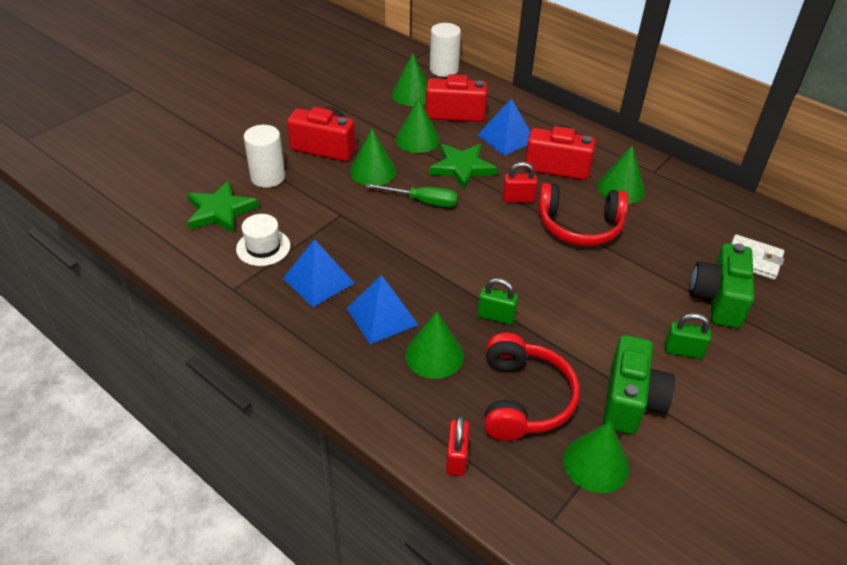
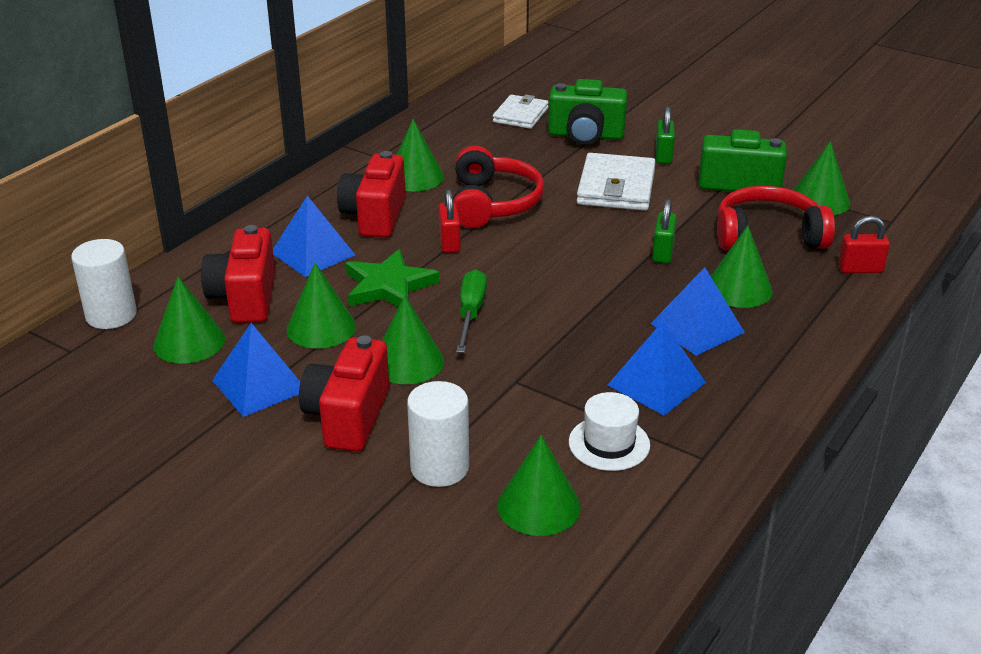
camera: 95 degrees left, 10 degrees down
(220, 211) = (538, 506): green star -> green cone
(364, 118) = (259, 385): none -> blue pyramid
(612, 305) = (616, 187): none -> white wallet

